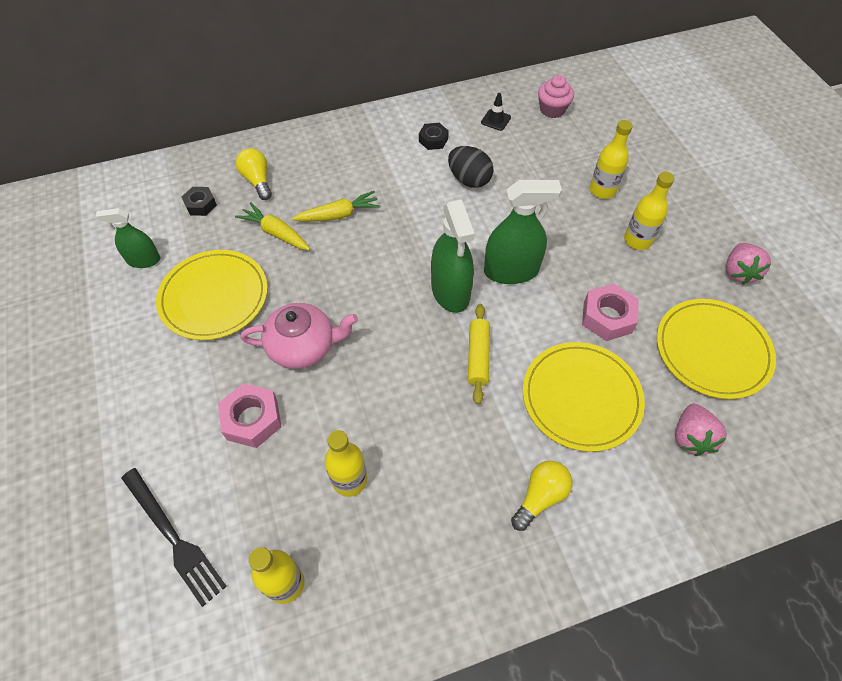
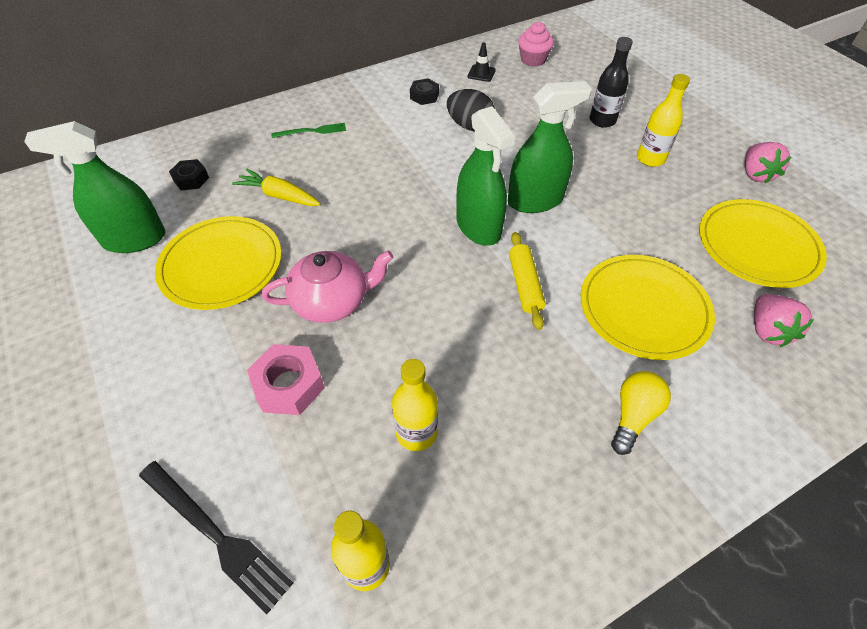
camera: 10 degrees left, 5 degrees down
(144, 260) = (134, 239): green spray bottle -> green spray bottle, size x1.64
(257, 181) = (250, 150): yellow light bulb -> none
(318, 167) = (312, 131): none -> green fork
(339, 215) = (343, 171): yellow carrot -> none
(602, 190) = (602, 120): yellow bottle -> black bottle
(607, 317) = (644, 230): pink nut -> none

